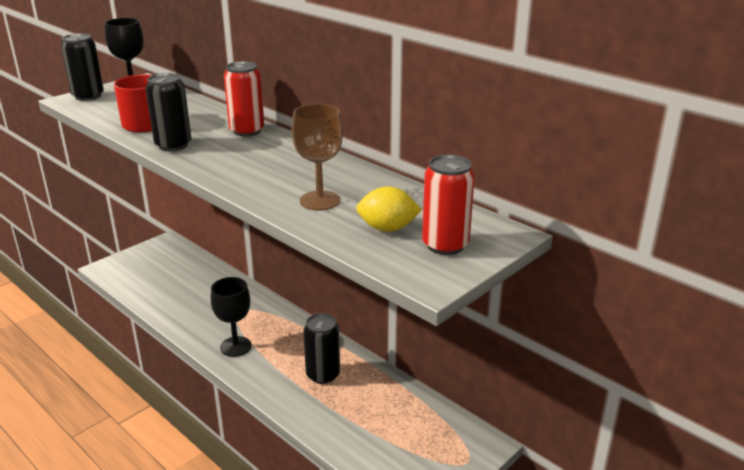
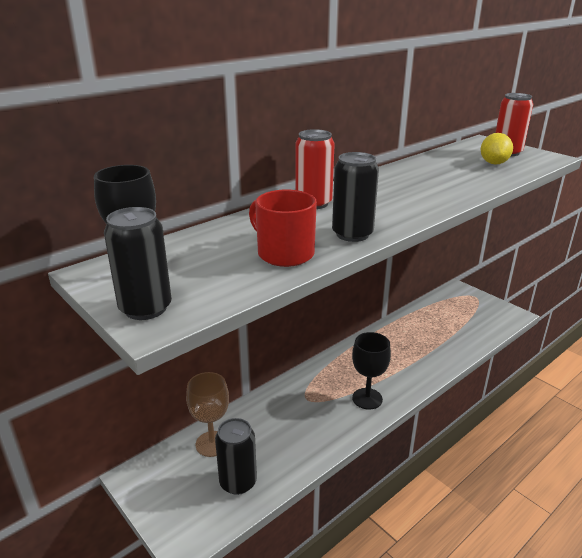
camera: 85 degrees left, 0 degrees up
(320, 201) = (460, 178): brown goblet -> brown goblet (212, 444)
(323, 375) = (401, 348): black can -> black can (238, 482)

